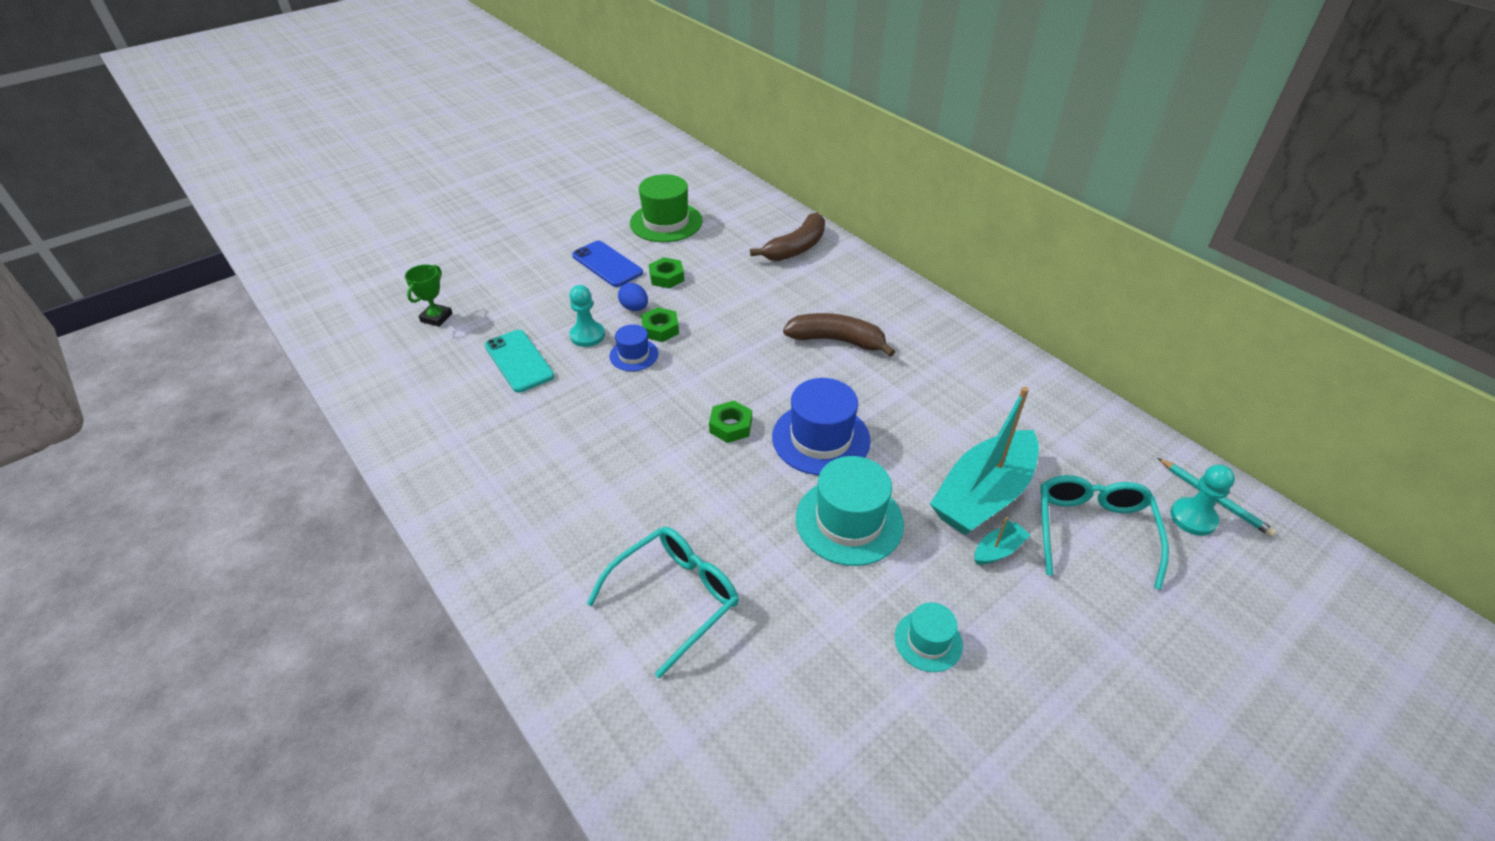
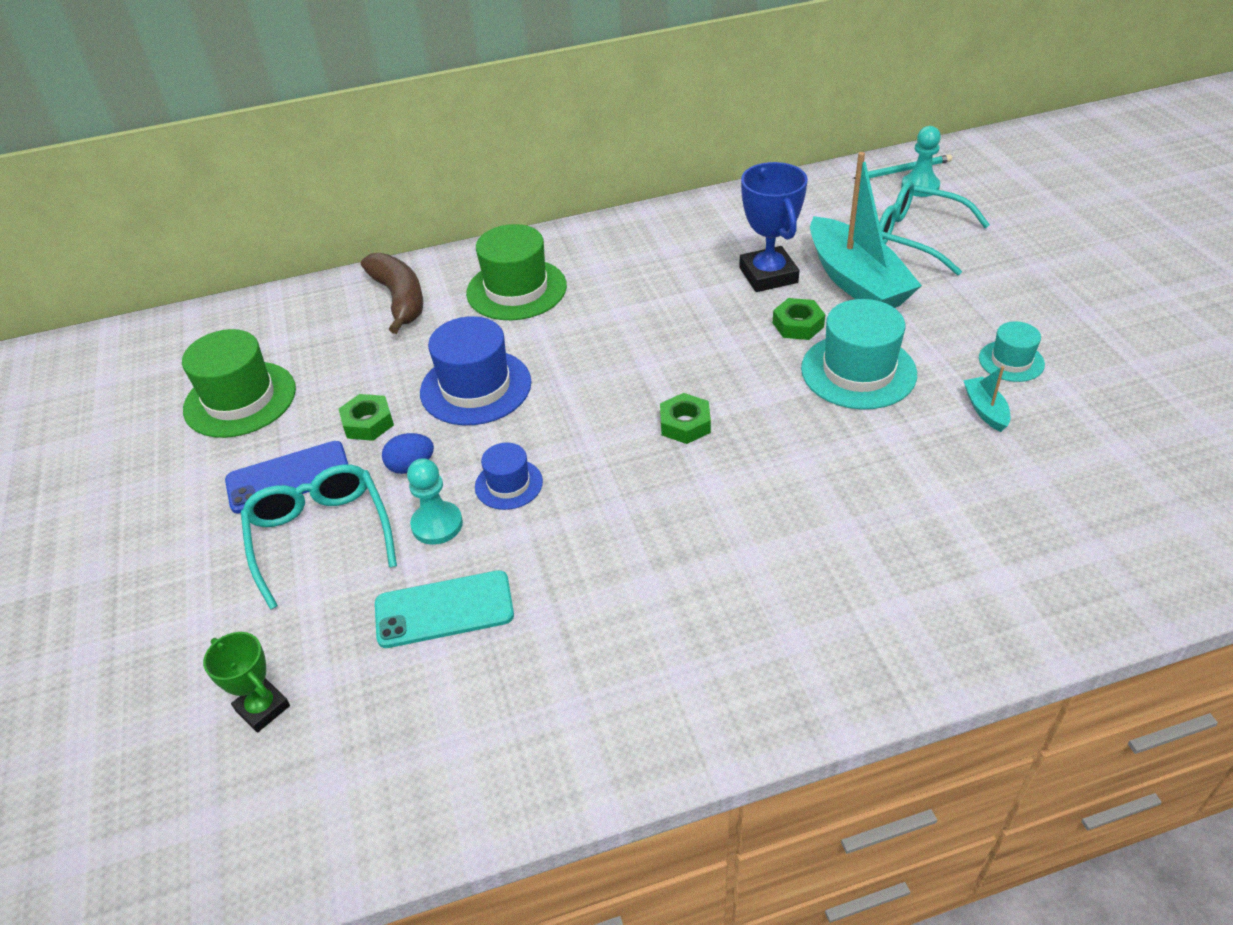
camera: 65 degrees left, 0 degrees up
(660, 329) = (473, 449): green nut -> green nut (798, 325)
(675, 598) = (921, 521): turquoise glasses -> turquoise glasses (320, 536)
(821, 438) = (737, 361): blue hat -> blue hat (475, 387)
(837, 341) = (591, 311): brown banana -> none
(840, 296) = (516, 289): none -> green hat
(951, 432) = (768, 275): none -> blue trophy
(998, 550) = (922, 293): turquoise boat -> turquoise boat (985, 410)

